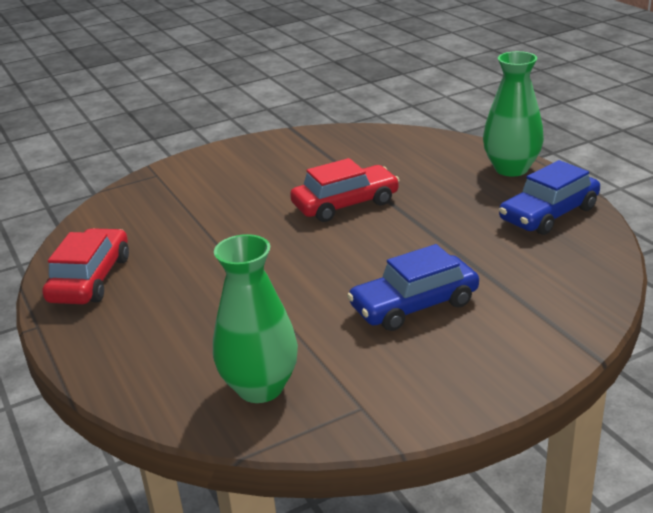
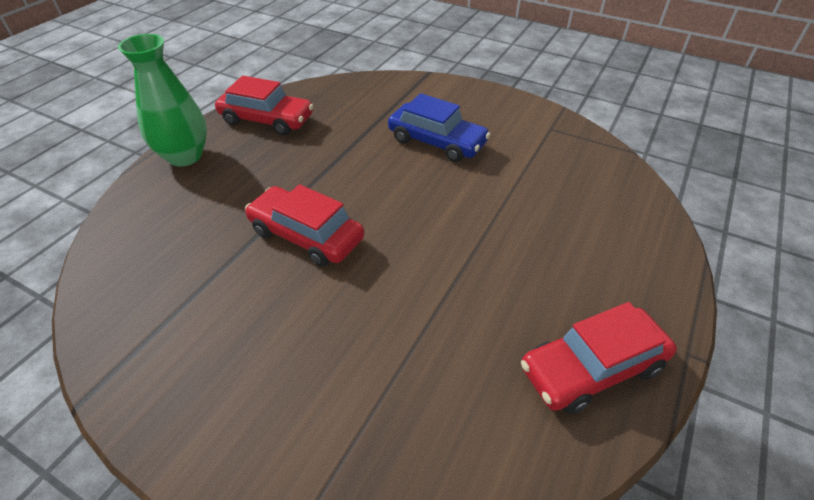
camera: 125 degrees left, 15 degrees up
(260, 387) = (583, 171): green vase -> none
(548, 214) = (267, 120): blue car -> red car

